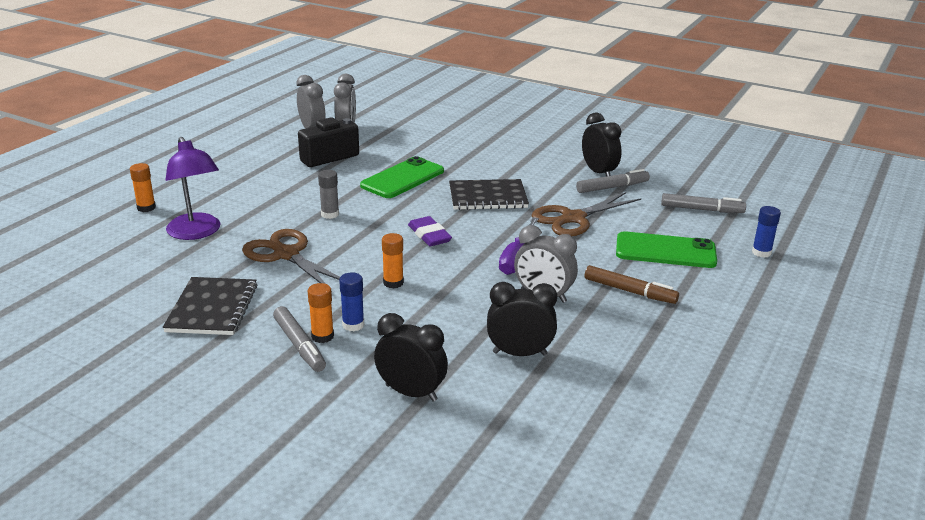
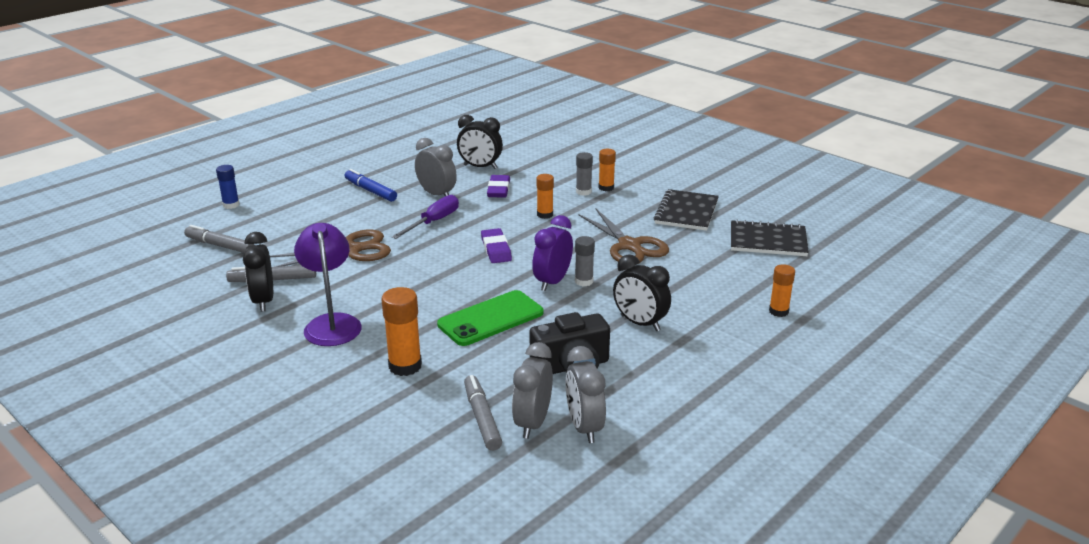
camera: 165 degrees left, 0 degrees up
(196, 233) = (715, 276): purple lamp -> purple lamp (332, 323)
(299, 345) = (622, 185): grey marker -> grey marker (482, 418)
(353, 325) = (583, 192): blue glue stick -> grey glue stick
(360, 211) = (552, 282): none -> purple clock
(411, 393) = (557, 157): black clock -> black clock (640, 323)
(449, 146) = (405, 366): none -> orange glue stick
(469, 314) = (498, 189): none -> purple eraser
(487, 197) = (413, 283): black notebook -> black notebook (768, 241)
(629, 291) = (370, 191): brown marker -> blue marker
(665, 251) = (306, 214): green phone -> none

